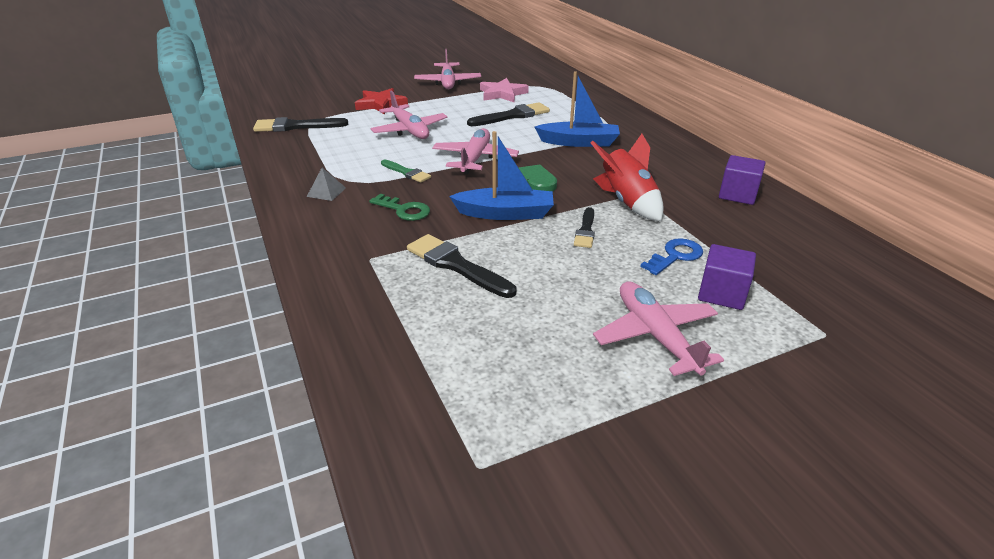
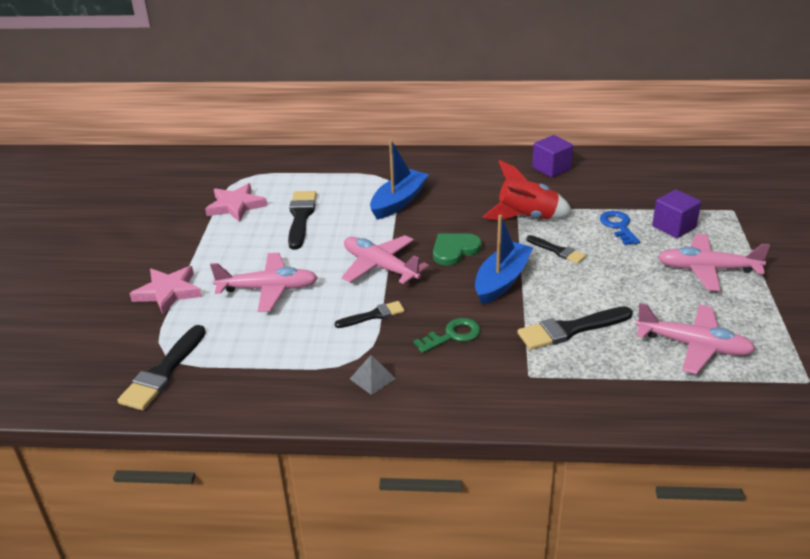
camera: 60 degrees left, 0 degrees up
(381, 104) = (168, 292): red star -> pink star
(406, 172) = (373, 315): green brush -> black brush
(448, 82) = (157, 230): pink plane -> pink plane (694, 346)

